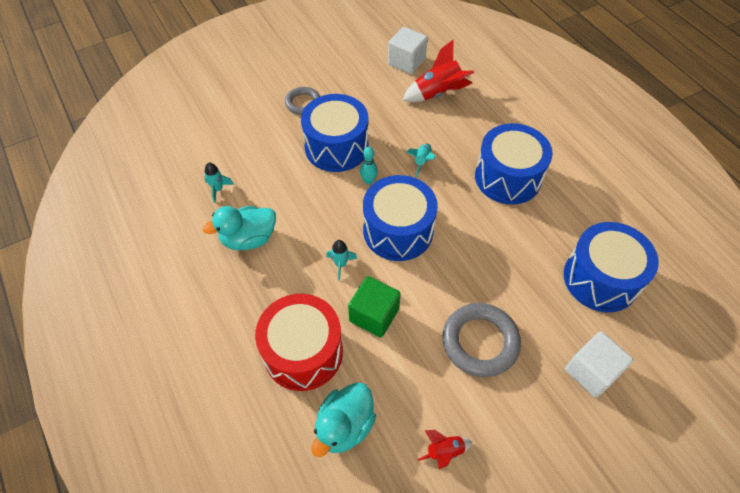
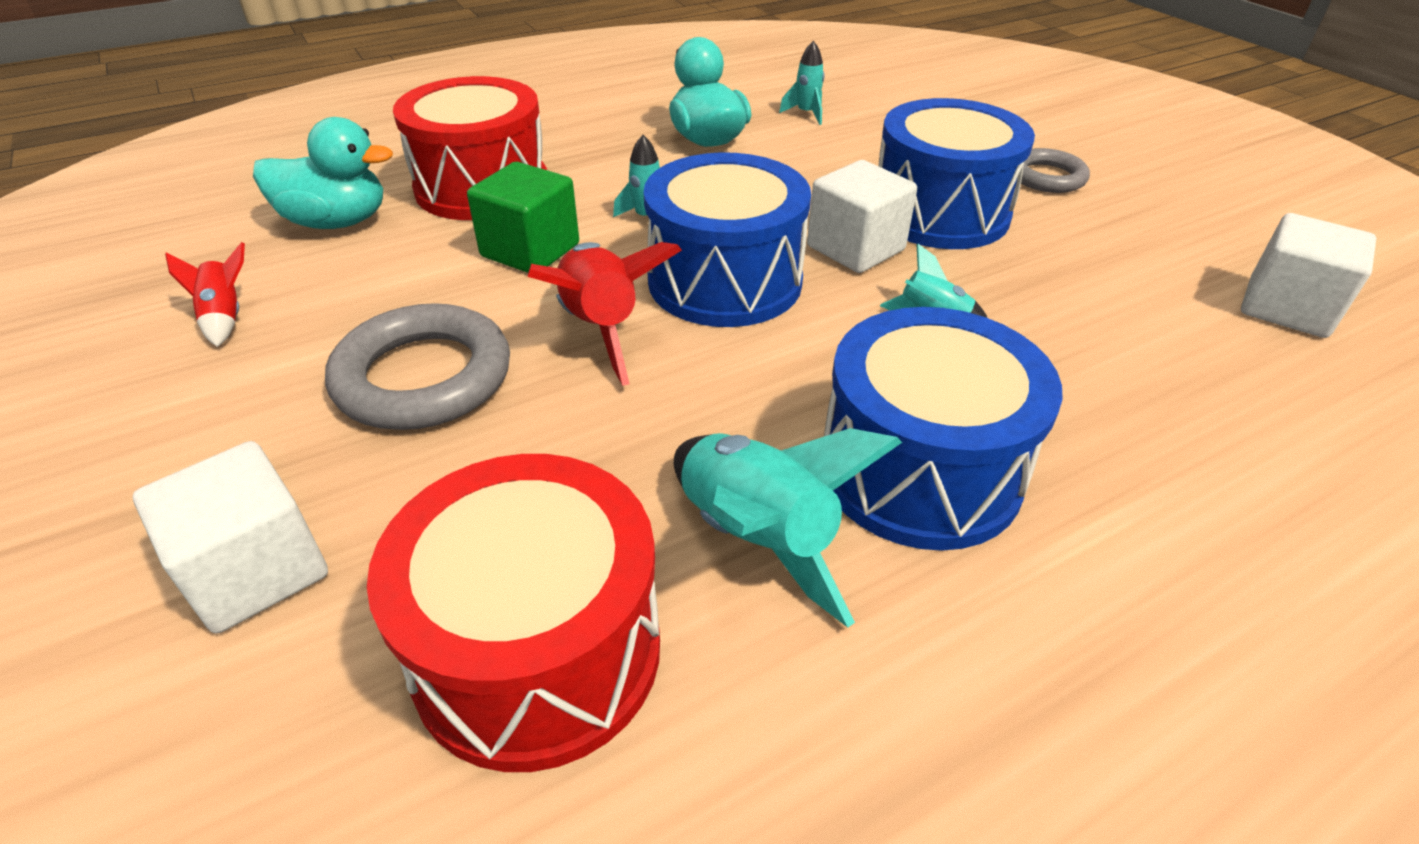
camera: 90 degrees right, 15 degrees down
(344, 426) = (336, 222): turquoise duck -> turquoise duck turned 150 degrees clockwise
(368, 181) = (855, 248): turquoise bowling pin -> white cube
(437, 93) = (1196, 356): red rocket -> red rocket (601, 329)
(545, 223) = (756, 538): none -> turquoise rocket
(600, 279) = (538, 651): blue drum -> red drum

